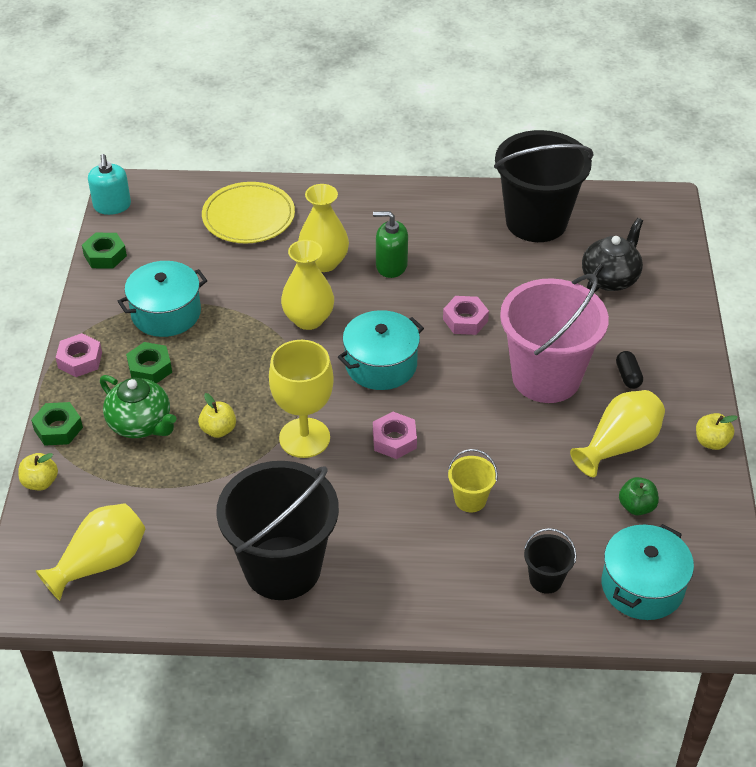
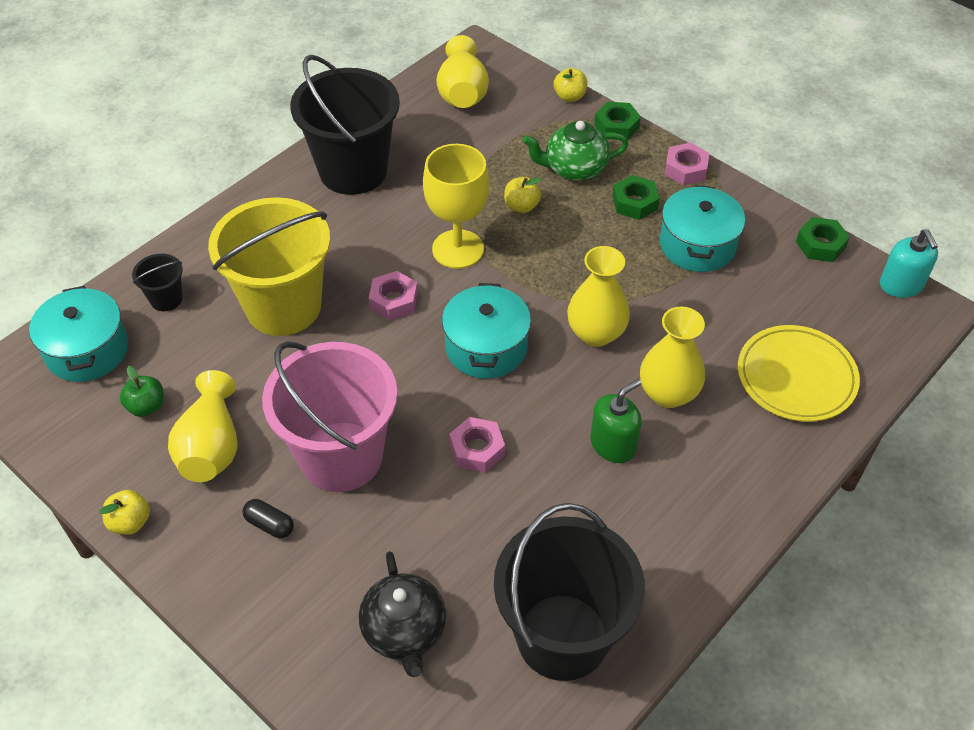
camera: 130 degrees right, 5 degrees up
(112, 206) = (901, 285): turquoise soap dispenser -> turquoise soap dispenser turned 135 degrees counterclockwise
(470, 499) = (283, 306): yellow bucket -> yellow bucket, size x2.34

